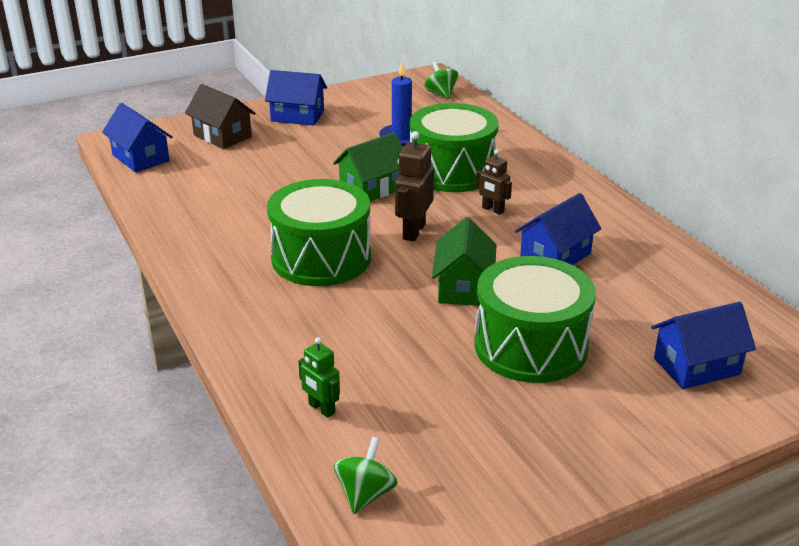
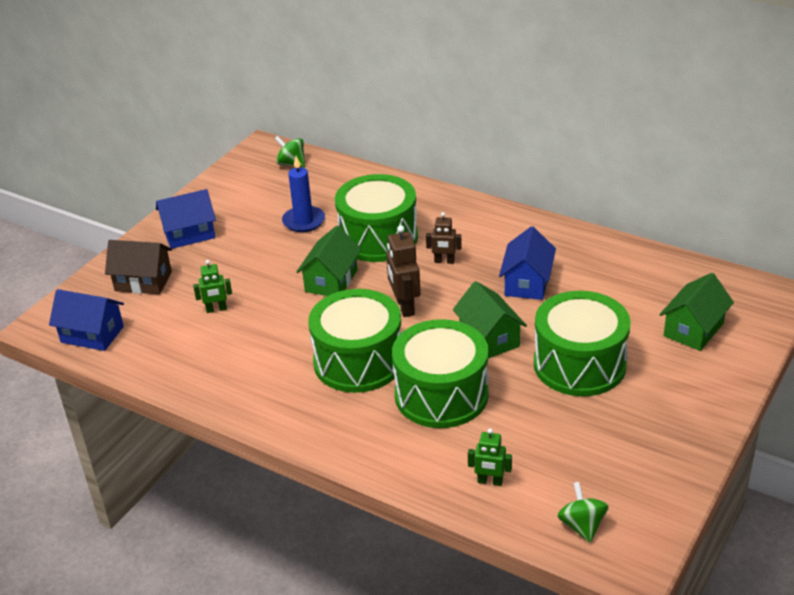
camera: 30 degrees left, 5 degrees up
(253, 175) = (216, 309): none -> green robot
(363, 315) = (441, 394): none -> green drum
(696, 366) = (693, 329): blue house -> green house

